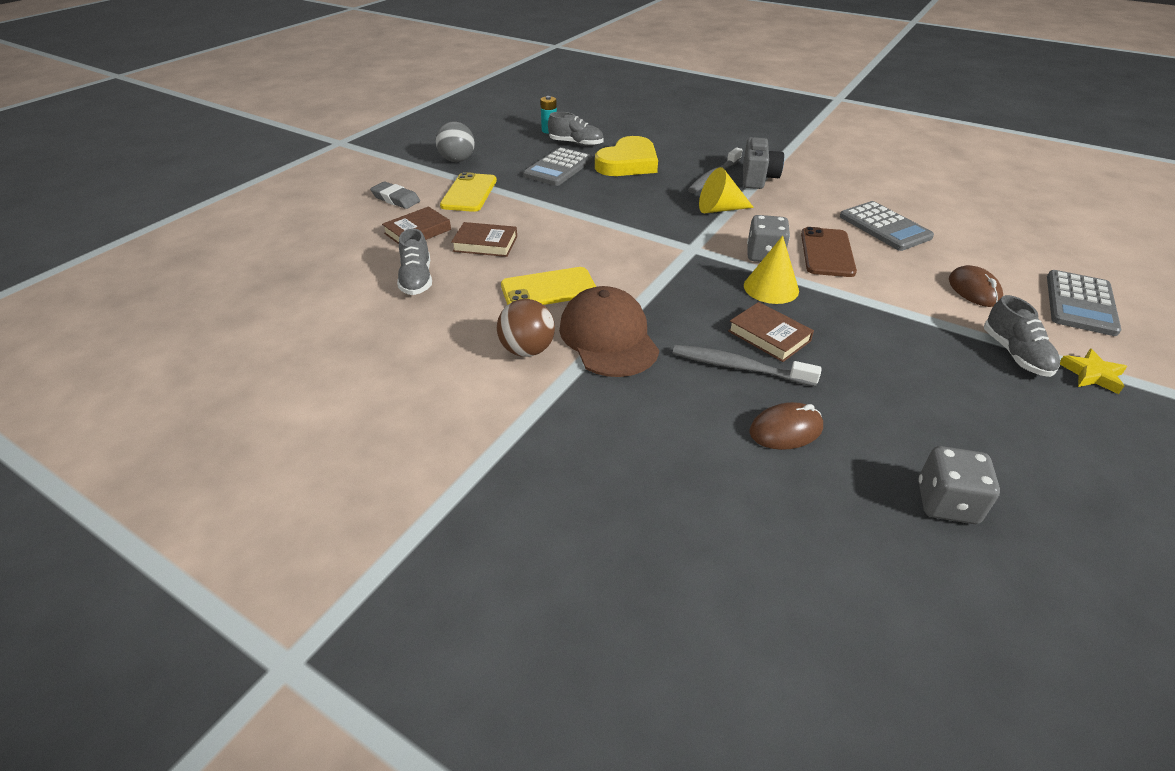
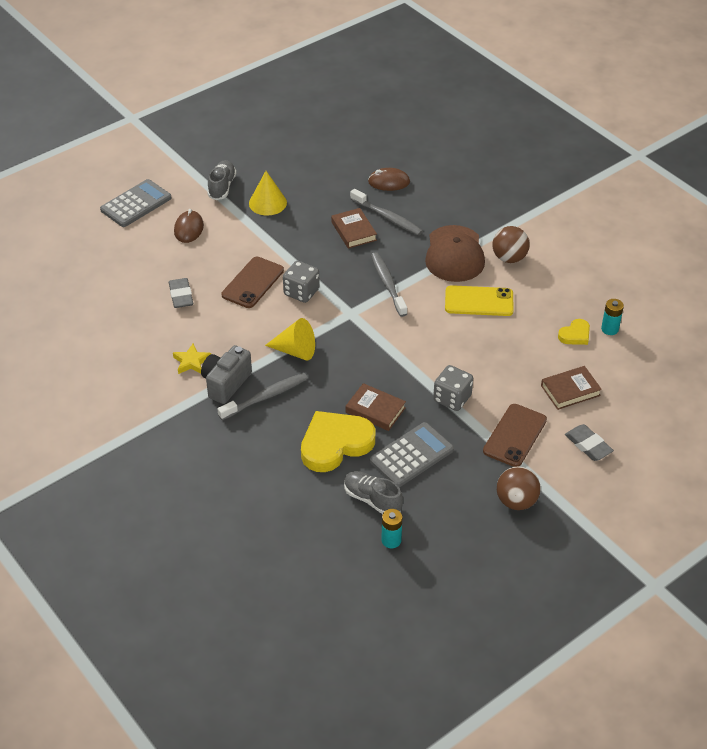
camera: 160 degrees left, 5 degrees up
(371, 294) = (609, 329): none -> turquoise battery
(417, 279) = (575, 335): grey shoe -> yellow heart
(457, 160) = (516, 501): grey ball -> brown ball
(469, 193) = (515, 435): yellow phone -> brown phone
(485, 244) = (514, 360): brown book -> brown book (375, 410)
(672, 283) = (388, 284): none -> grey toothbrush
(771, 288) = (322, 264): yellow cone -> yellow cone (267, 203)
(884, 227) = (181, 295): grey calculator -> grey eraser
(946, 503) = (343, 140): grey dice -> grey dice (452, 398)
(1092, 374) = (197, 168): yellow star -> yellow star (191, 362)

